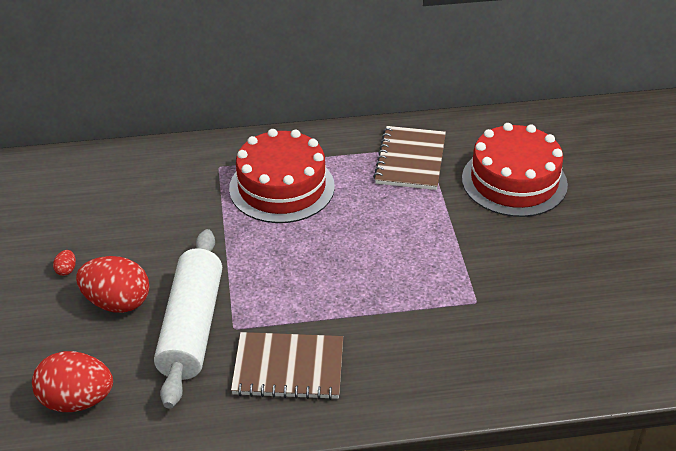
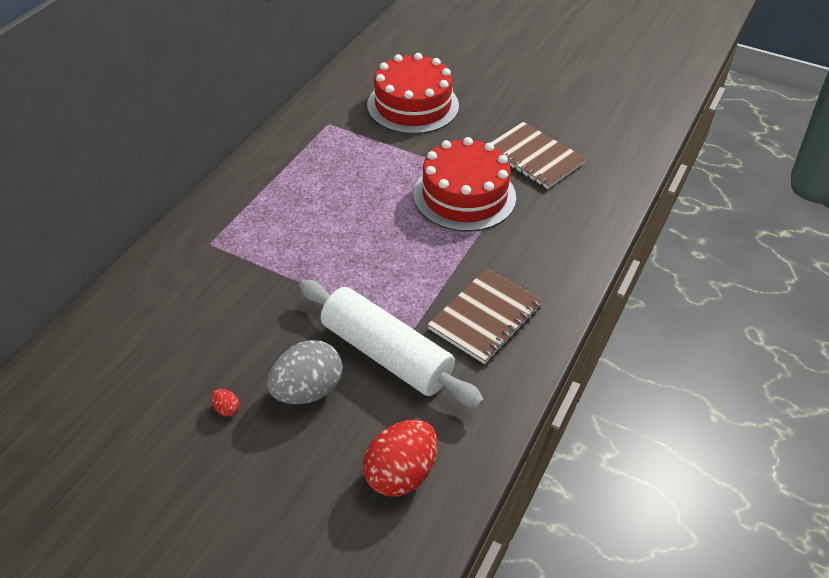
camera: 55 degrees left, 5 degrees up
(117, 302) = (307, 390): red egg -> grey egg
(282, 187) = (281, 220): red cake -> red cake (464, 195)
(410, 160) = (332, 138): brown notebook -> brown notebook (534, 157)

